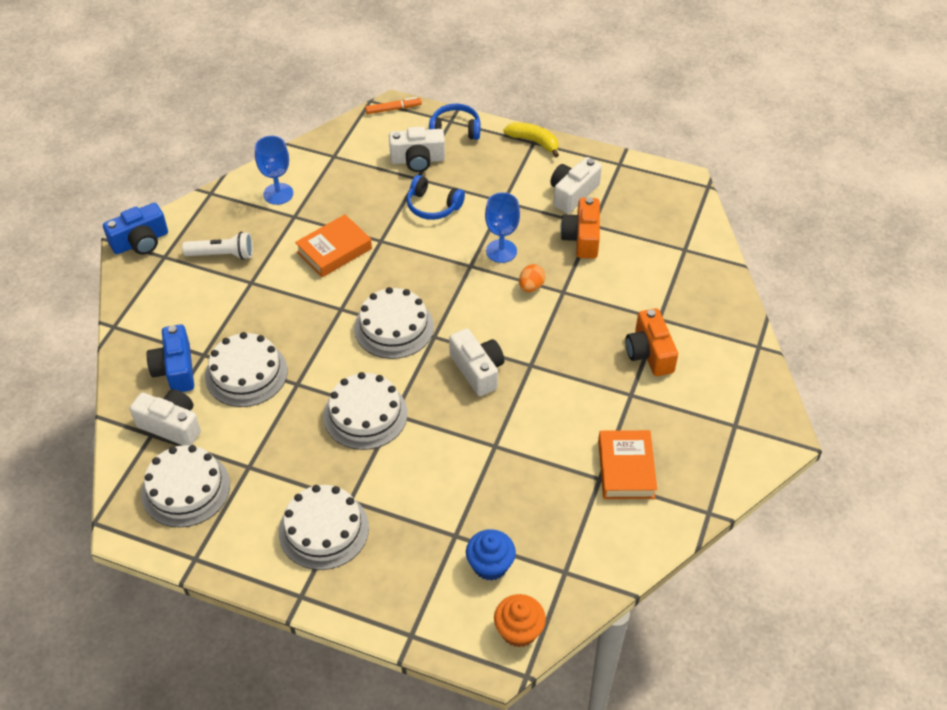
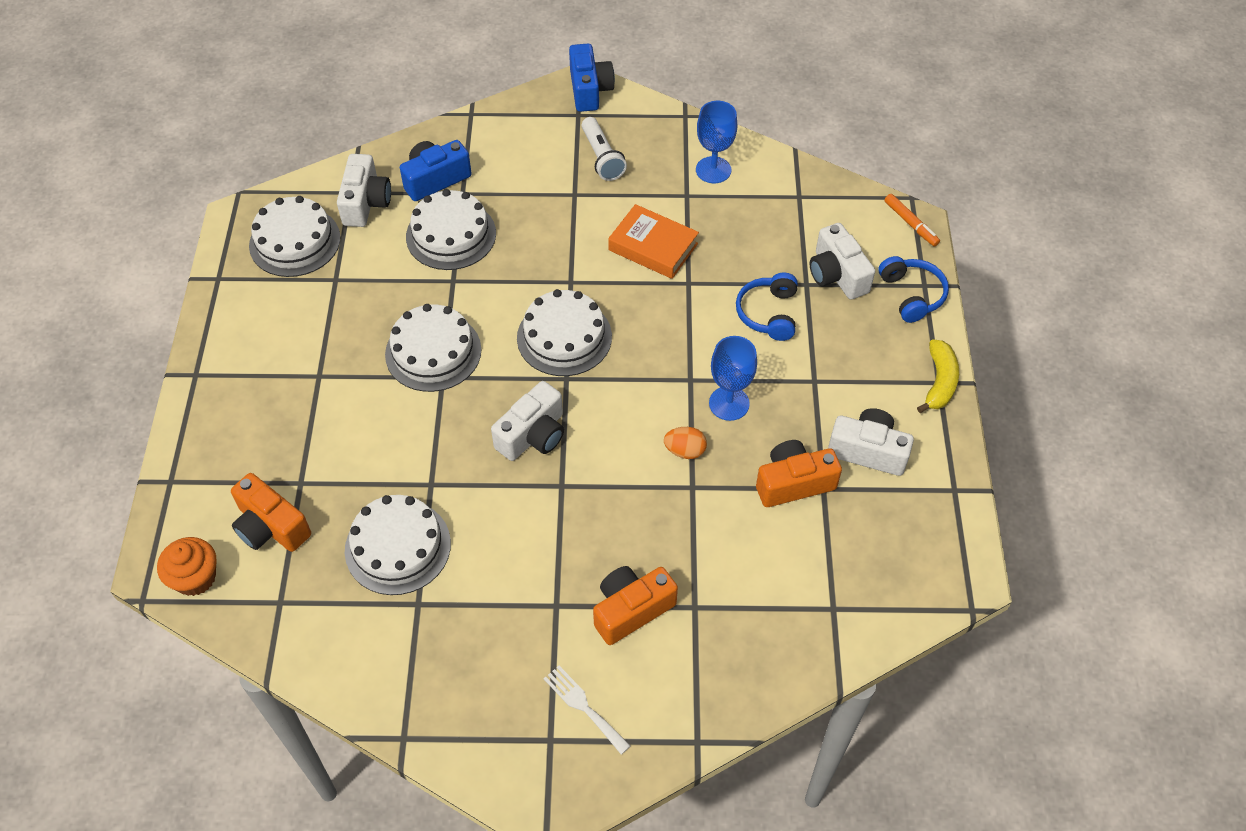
camera: 70 degrees right, 5 degrees up
(140, 242) = (589, 89): blue camera -> blue camera turned 135 degrees counterclockwise
(323, 529) = (277, 366): white cake -> white cake (398, 547)
(490, 565) = (271, 527): blue cupcake -> orange camera
(626, 469) = (440, 628): orange book -> none
(715, 400) = (583, 706): none -> white fork

